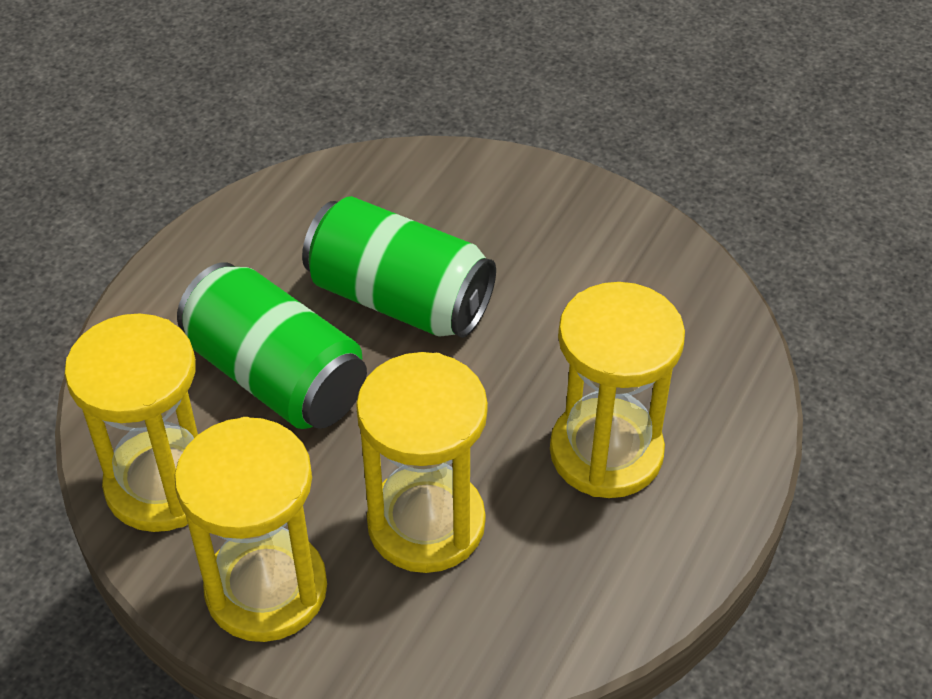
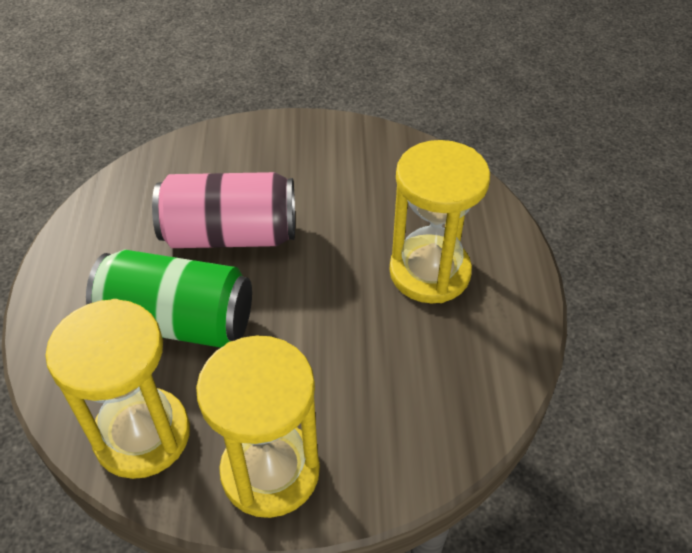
camera: 30 degrees left, 0 degrees up
(399, 299) = (230, 235): green can -> pink can
(426, 523) = (349, 370): yellow hourglass -> none

